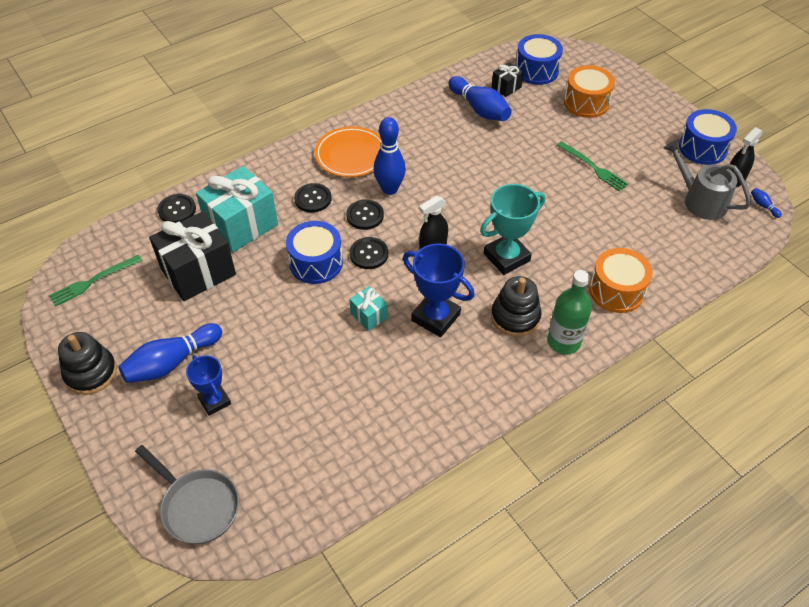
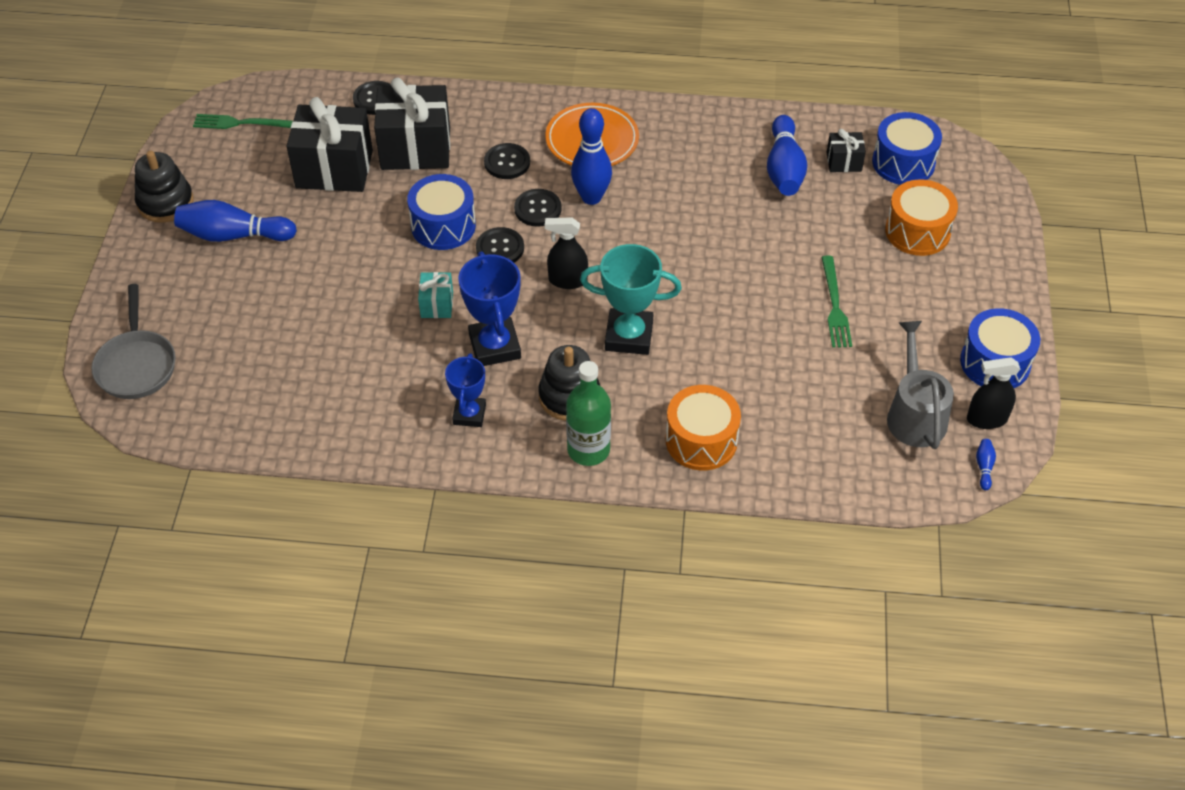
camera: 40 degrees right, 0 degrees up
(214, 401) = (233, 291): blue trophy -> blue trophy (469, 414)
(241, 225) = (415, 148): turquoise gift -> black gift

